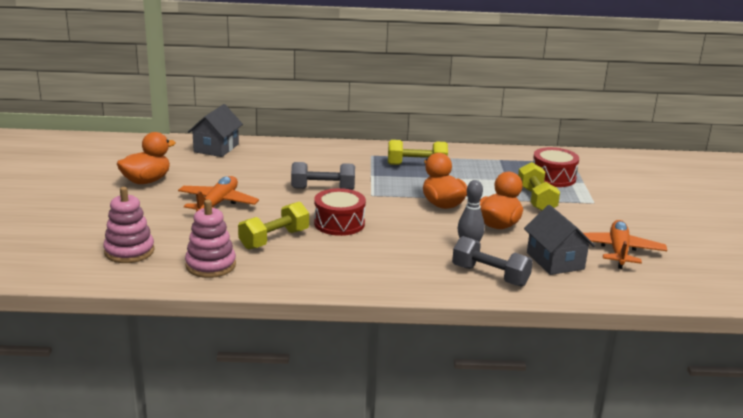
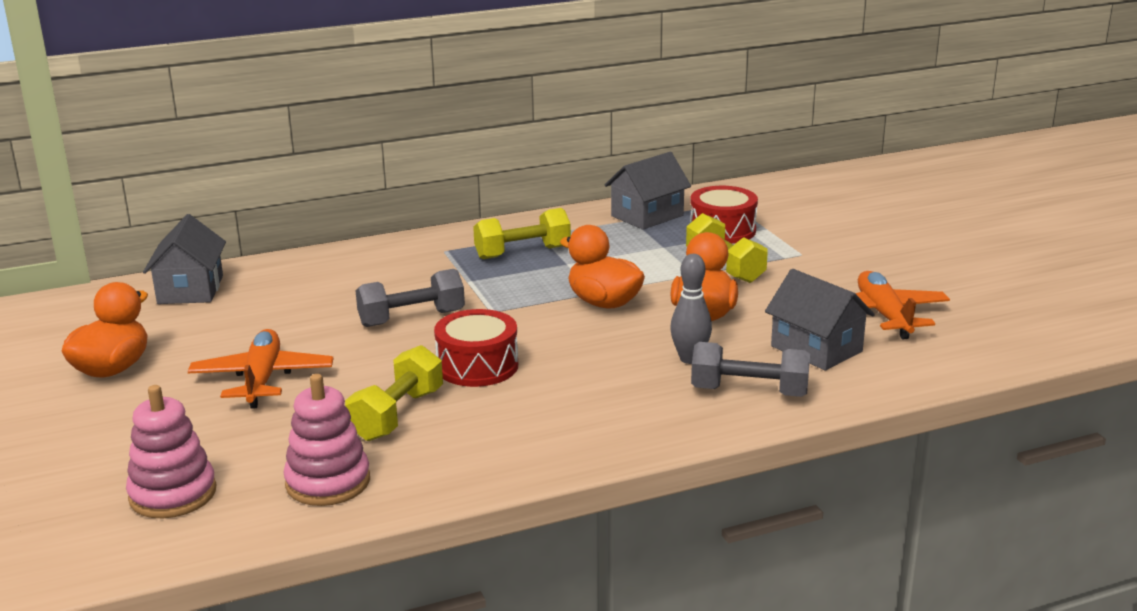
camera: 20 degrees left, 0 degrees up
(511, 159) = (647, 216): none -> grey house

